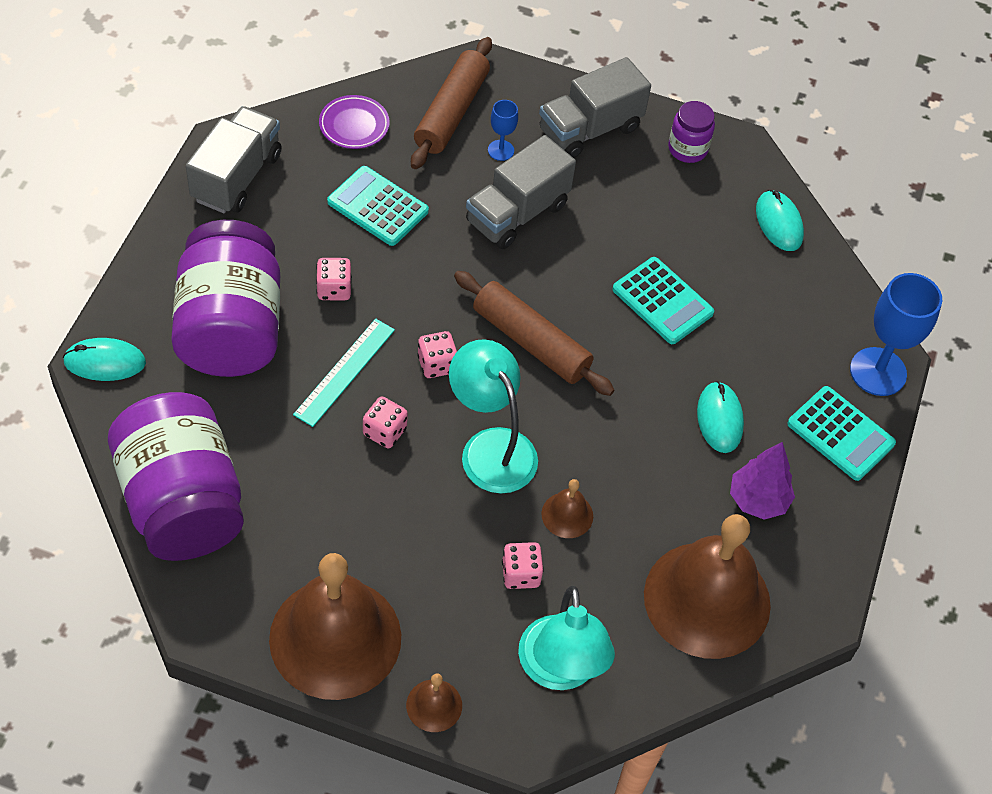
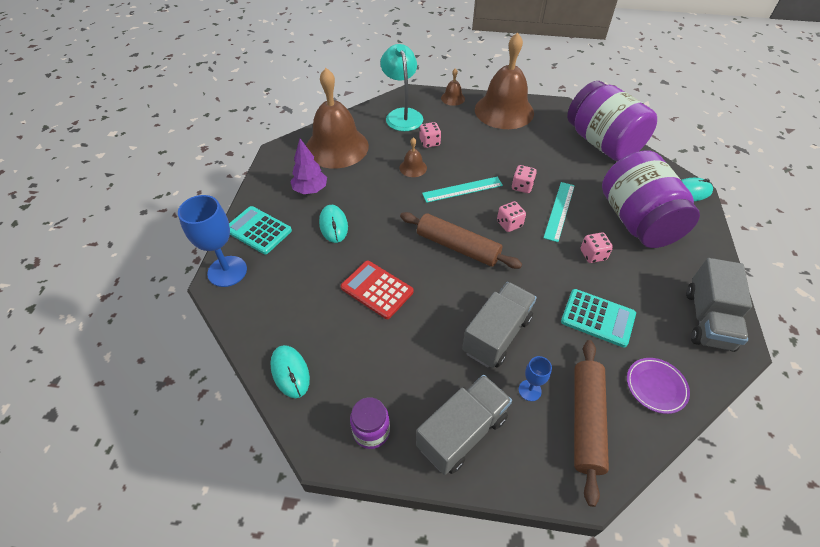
camera: 175 degrees right, 5 degrees down
(491, 447) = (462, 189): turquoise lamp -> turquoise ruler
(662, 301) = (377, 289): turquoise calculator -> red calculator

